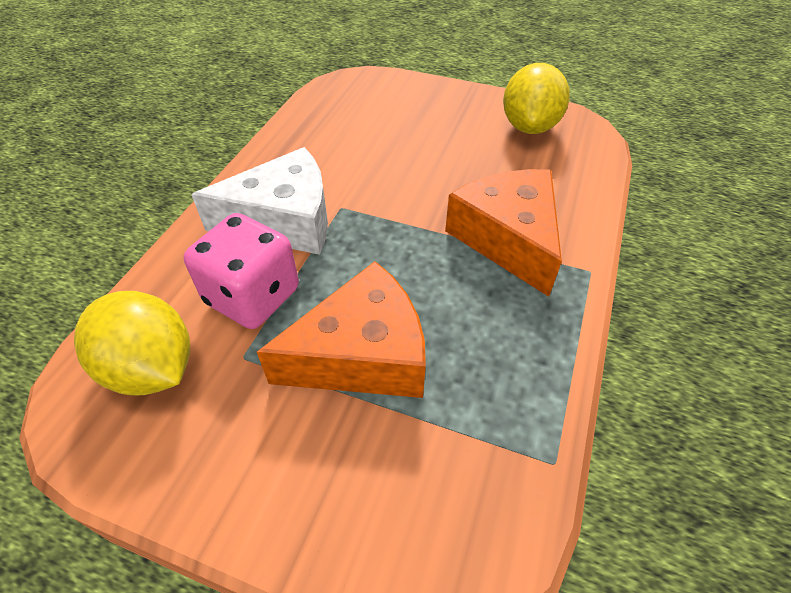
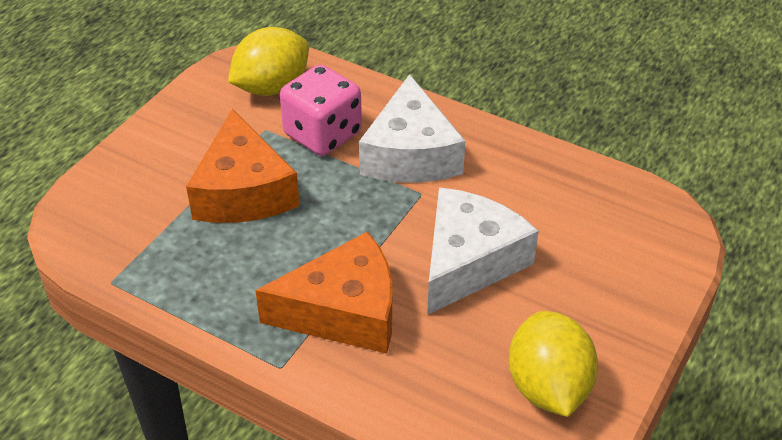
camera: 100 degrees right, 5 degrees down
(421, 171) = (469, 261): none -> white cheese
(529, 126) = (548, 387): yellow lemon -> yellow lemon turned 60 degrees clockwise

